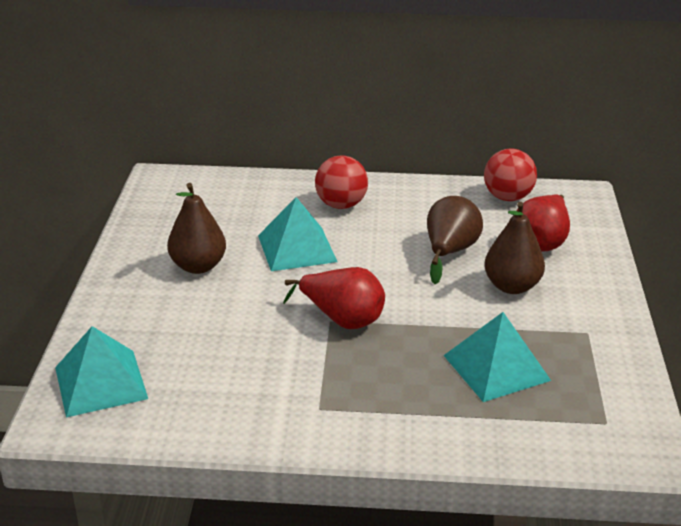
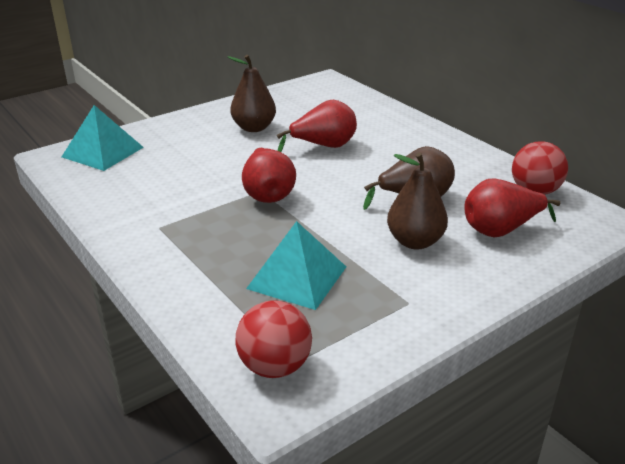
camera: 50 degrees right, 0 degrees up
(297, 248) = (323, 146): turquoise pyramid -> red pear
(341, 205) = (400, 138): red ball -> red ball (275, 366)

